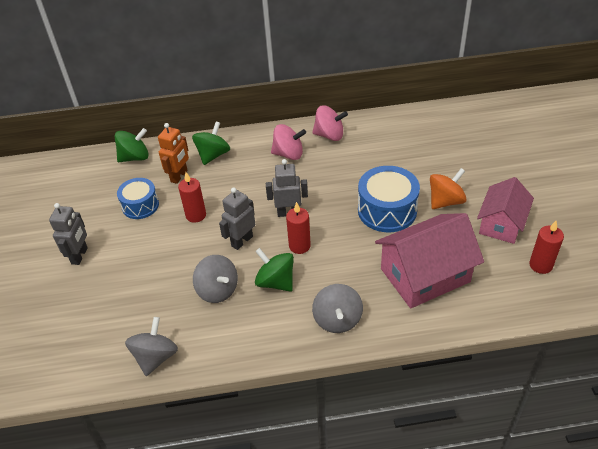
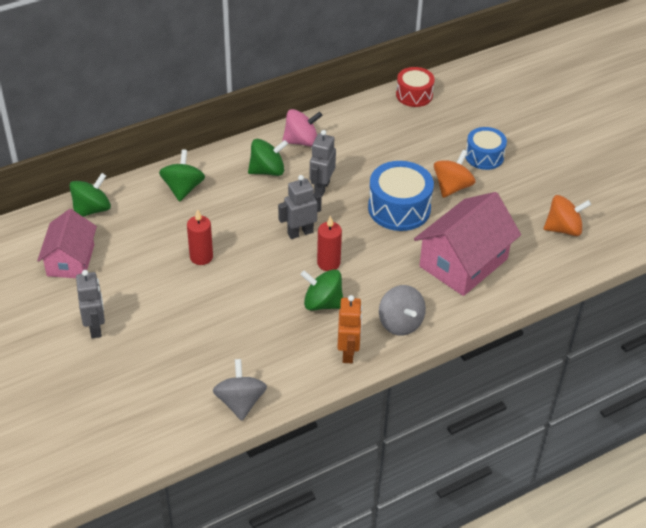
camera: 25 degrees left, 0 degrees up
(140, 205) = (132, 260): blue drum -> blue drum (484, 156)
(179, 176) = (157, 219): orange robot -> orange robot (348, 352)
(218, 290) = (268, 325): grey spinning top -> none
(242, 241) = (266, 272): grey robot -> grey robot (321, 188)
(288, 154) = (267, 170): pink spinning top -> green spinning top
(446, 114) = (414, 95): none -> red drum
(501, 224) = (513, 198): pink house -> pink house (70, 260)
(540, 265) = (563, 229): red candle -> orange spinning top

